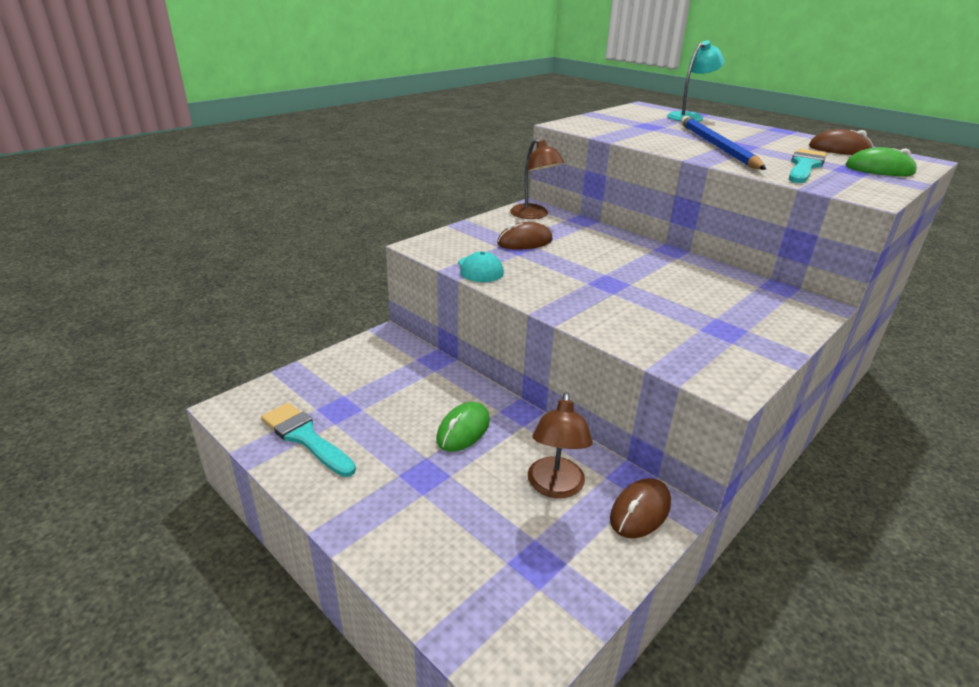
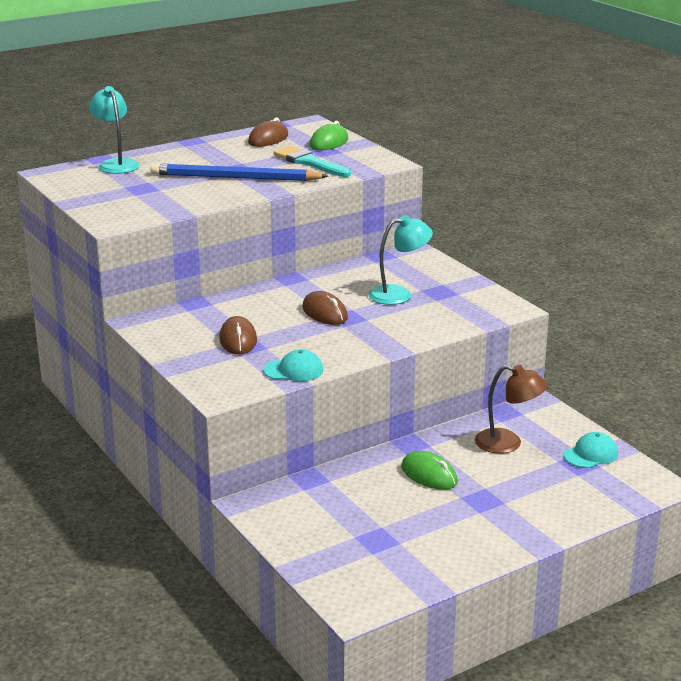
camera: 75 degrees left, 5 degrees down
(305, 437) = (417, 560): turquoise brush -> none
(534, 215) = (166, 325): brown lamp -> none
(565, 575) = (590, 454): none -> turquoise cap
(640, 511) = (538, 415): brown mouse -> brown mouse (325, 313)
(690, 305) = (399, 294): none -> turquoise lamp

